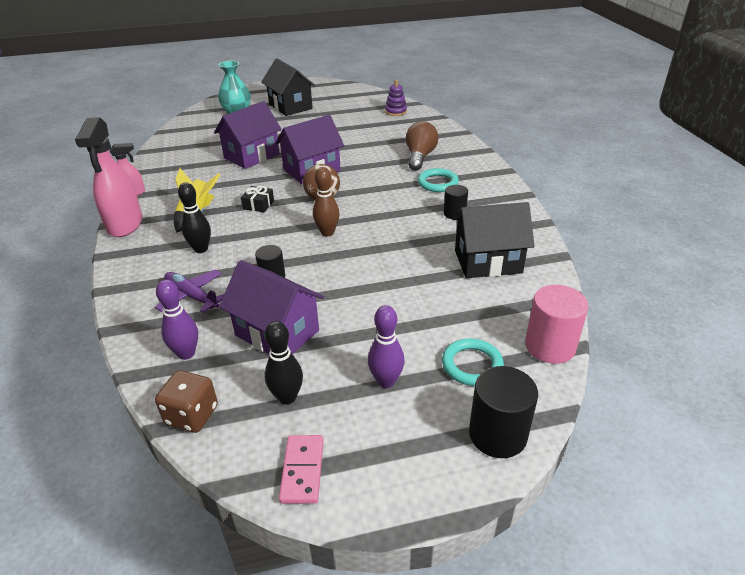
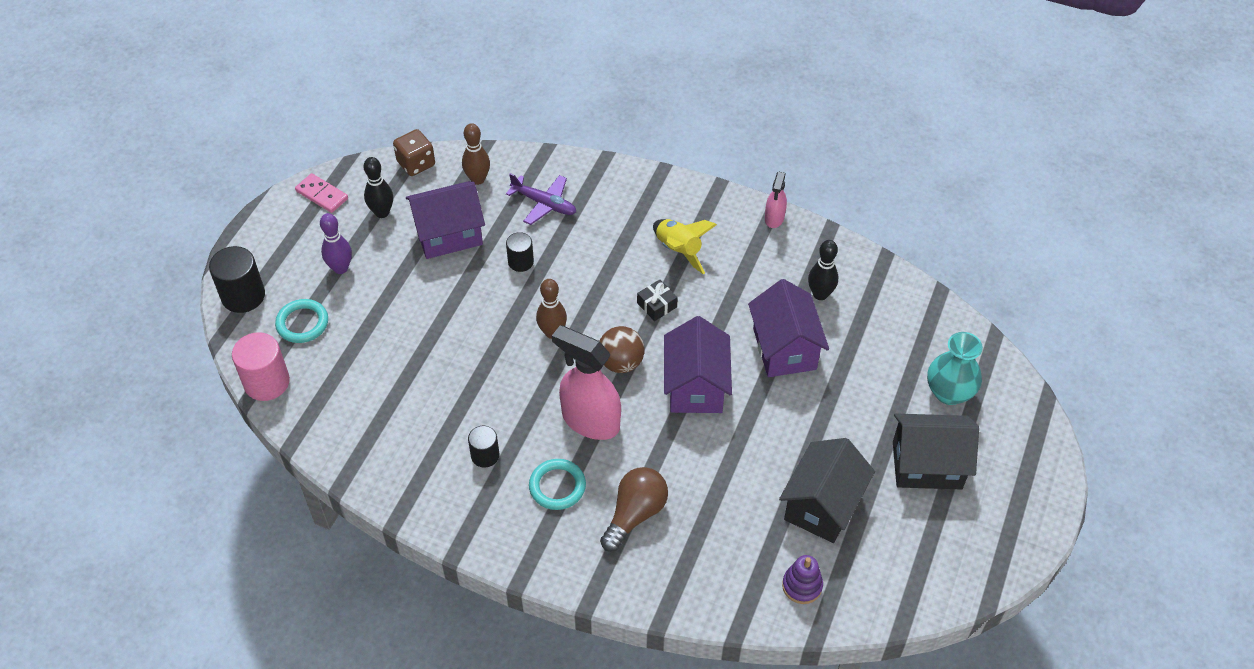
camera: 125 degrees right, 15 degrees up
(125, 225) = (707, 195): pink spray bottle -> pink spray bottle (590, 421)
(186, 353) = (478, 179): purple bowling pin -> brown bowling pin
(192, 296) = (544, 204): purple plane -> purple plane turned 45 degrees clockwise
(201, 249) = (612, 233): black bowling pin -> black bowling pin (820, 294)
(420, 157) = (635, 514): brown light bulb -> brown light bulb turned 105 degrees counterclockwise
(488, 262) = (390, 422): black house -> black house (822, 506)

